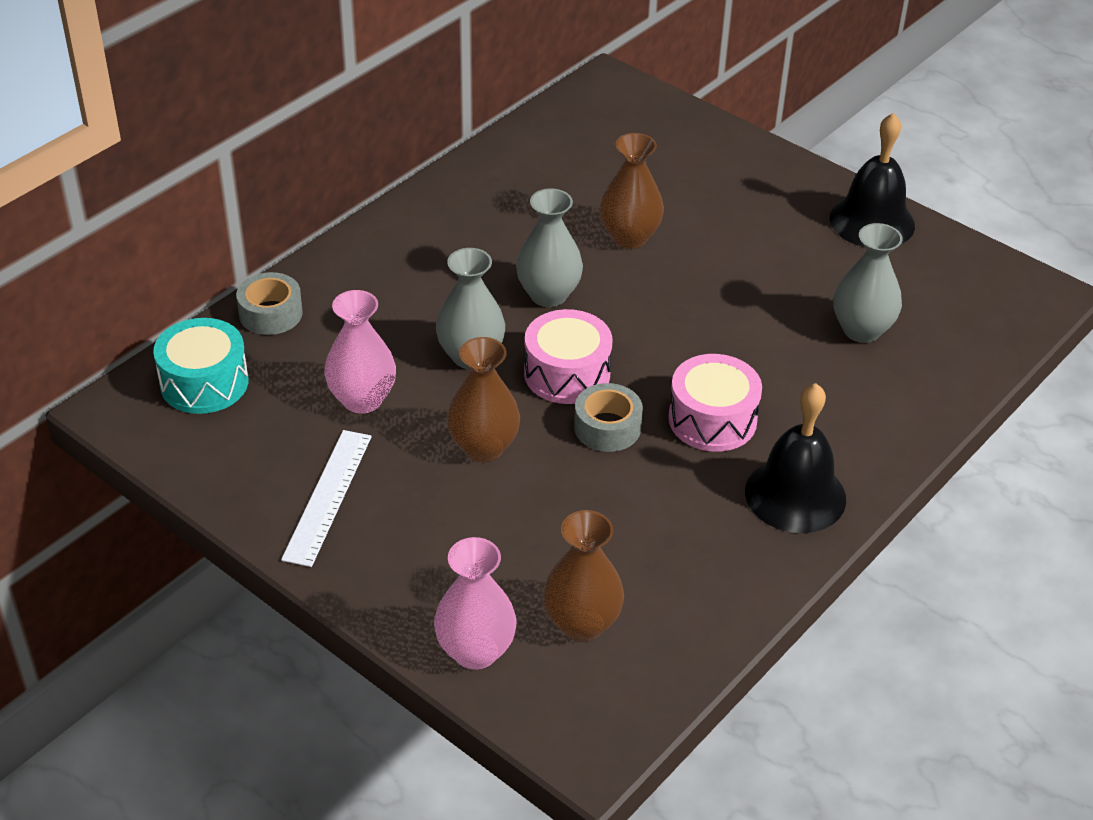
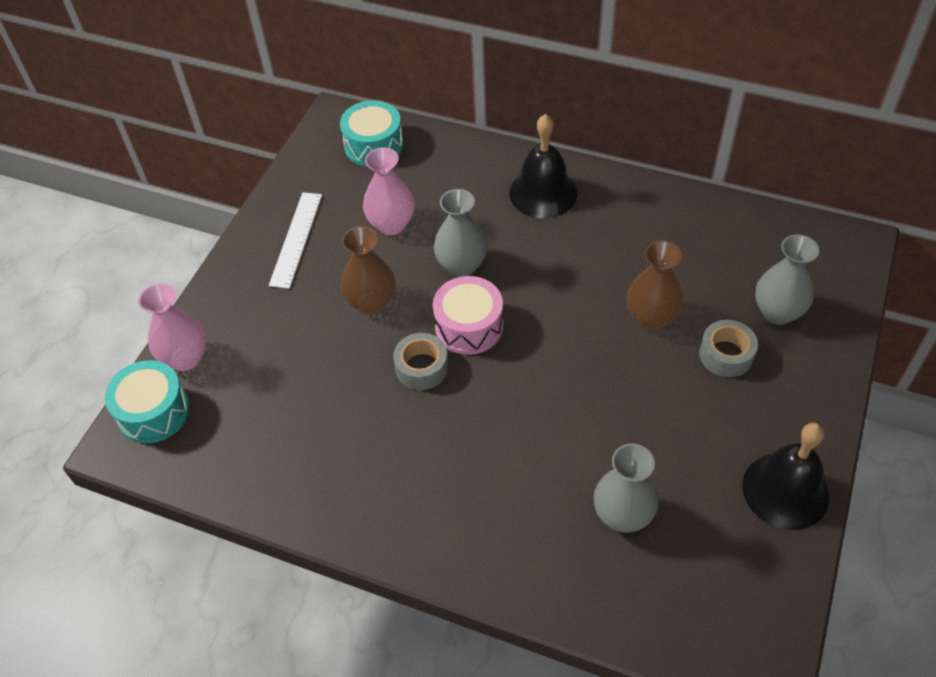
camera: 75 degrees right, 10 degrees up
(270, 313) = (453, 150): grey tape -> grey tape (726, 355)
(327, 496) = (296, 239): white ruler -> white ruler turned 75 degrees counterclockwise
(548, 295) = (552, 288): grey vase -> grey vase (777, 312)
(551, 701) = (154, 412): none -> turquoise drum
(581, 623) = (224, 408): brown vase -> none
(712, 419) = (459, 432): pink drum -> none
(795, 495) = (396, 511): black bell -> black bell (543, 193)

